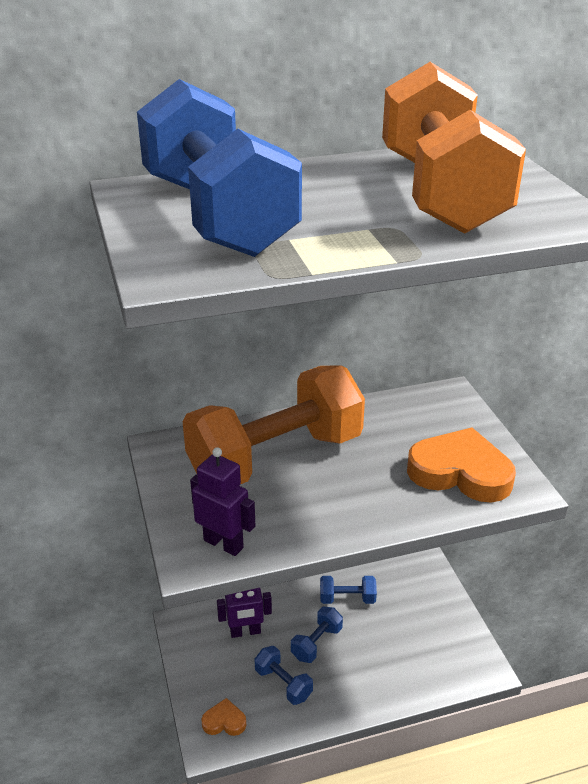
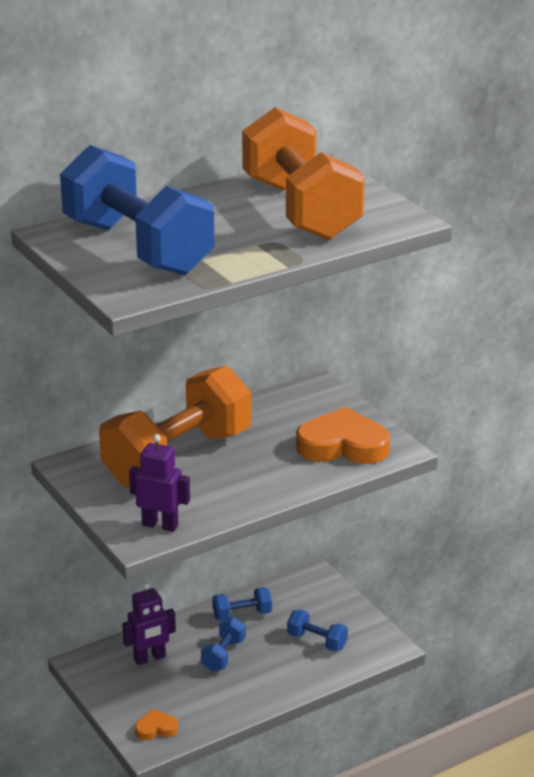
camera: 15 degrees left, 5 degrees down
(283, 684) = (202, 691): blue dumbbell -> blue dumbbell (317, 641)

